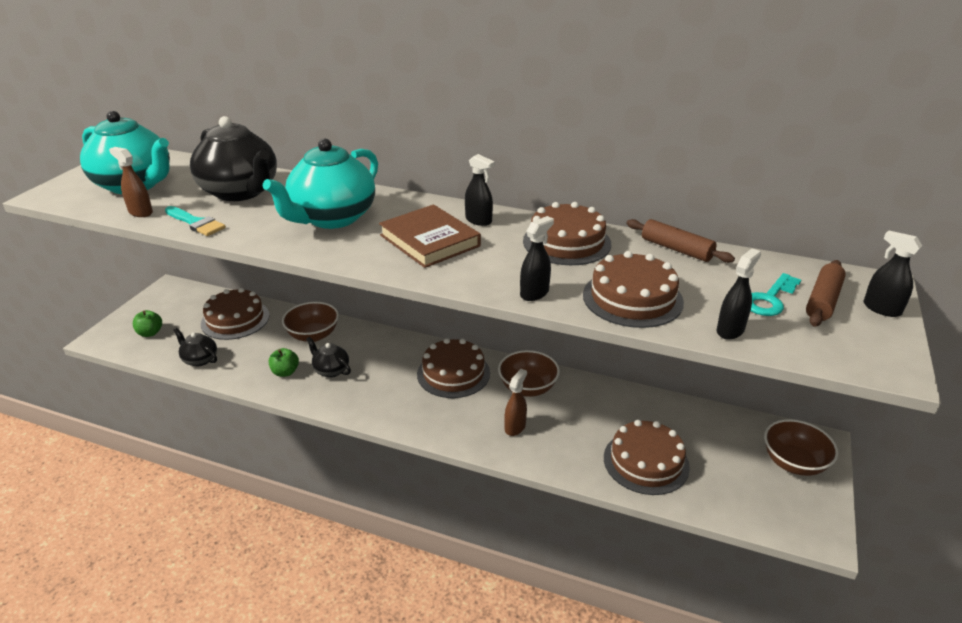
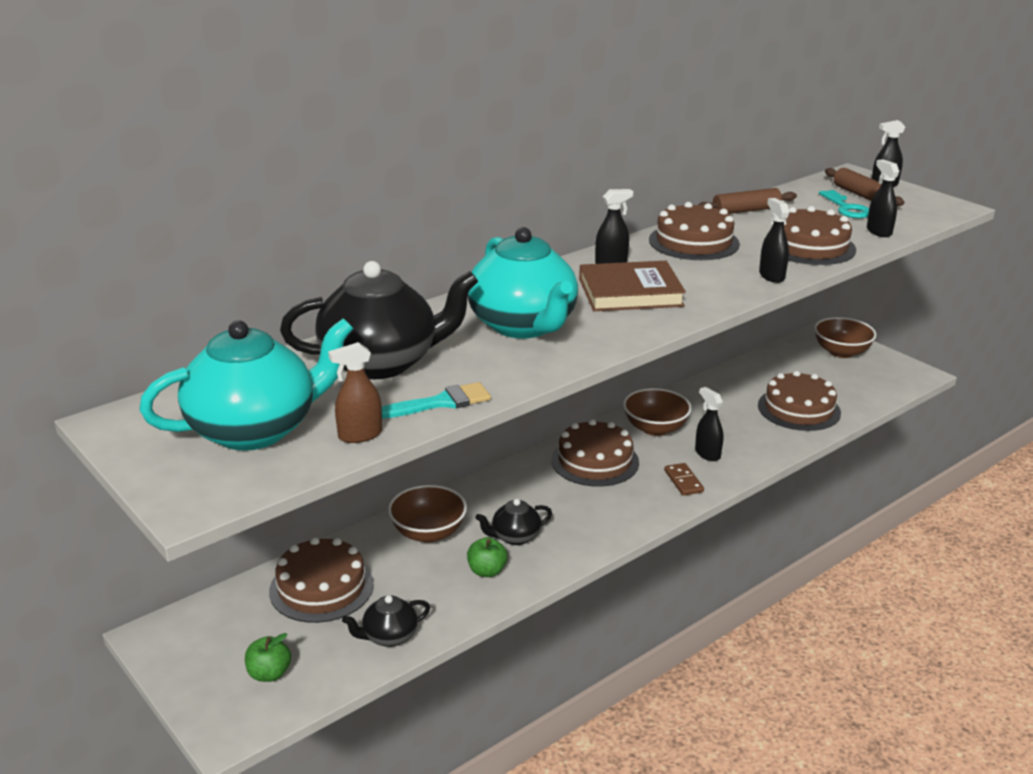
camera: 60 degrees left, 5 degrees down
(462, 426) = (683, 481): none -> brown domino
(515, 427) = (707, 454): brown spray bottle -> black spray bottle

